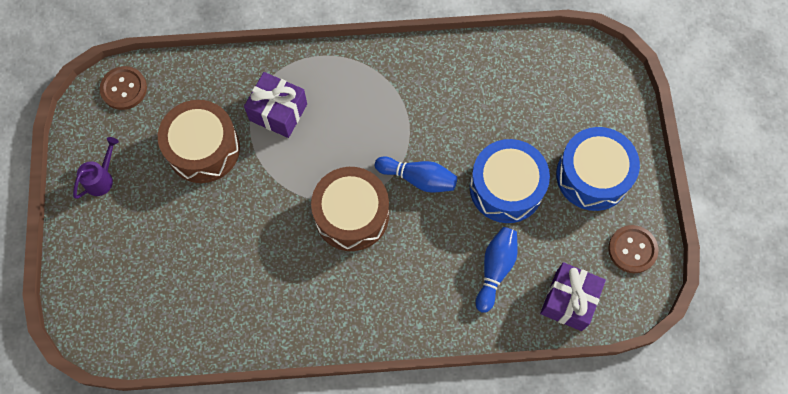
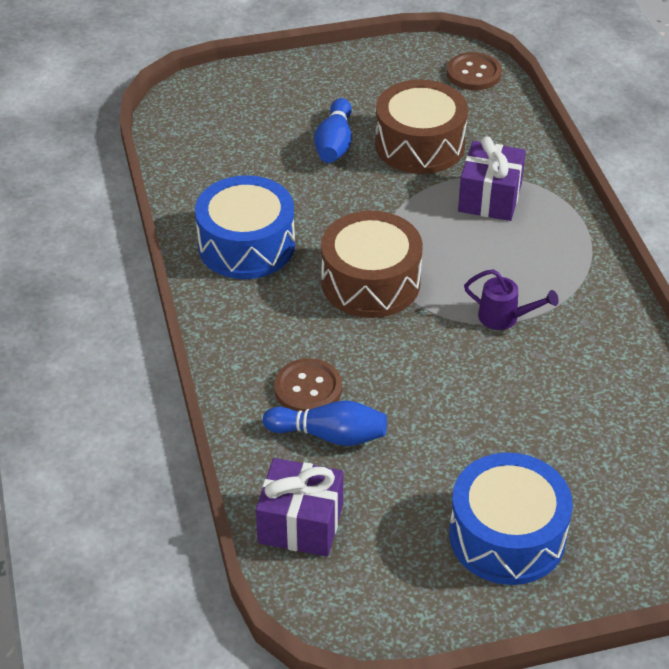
camera: 80 degrees right, 25 degrees down
(101, 178) = (359, 77): purple watering can -> purple watering can (504, 318)
(418, 178) = (441, 339): blue bowling pin -> blue bowling pin (334, 144)
(506, 187) = (455, 434): blue drum -> blue drum (246, 245)
(632, 249) = (399, 597): brown button -> brown button (308, 388)

